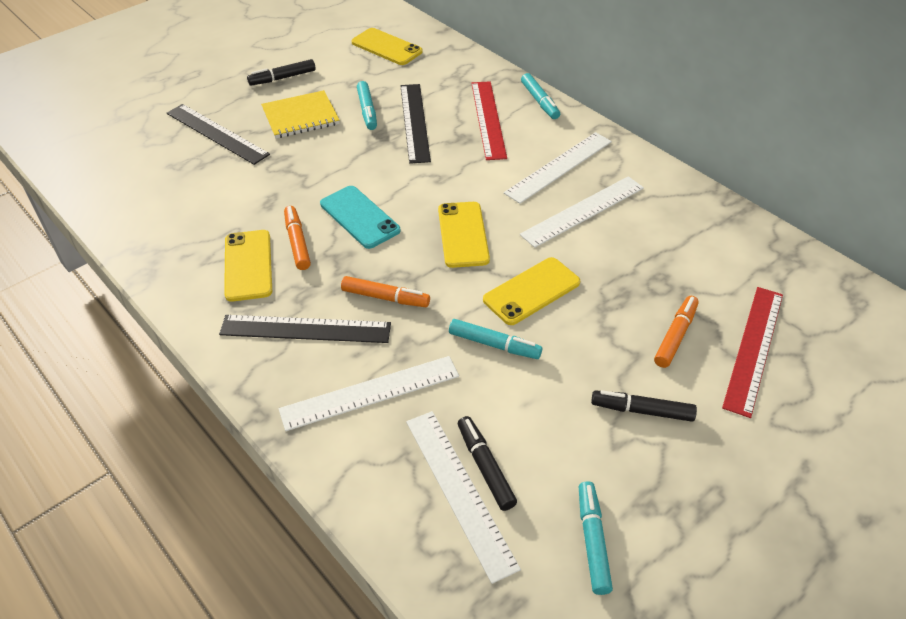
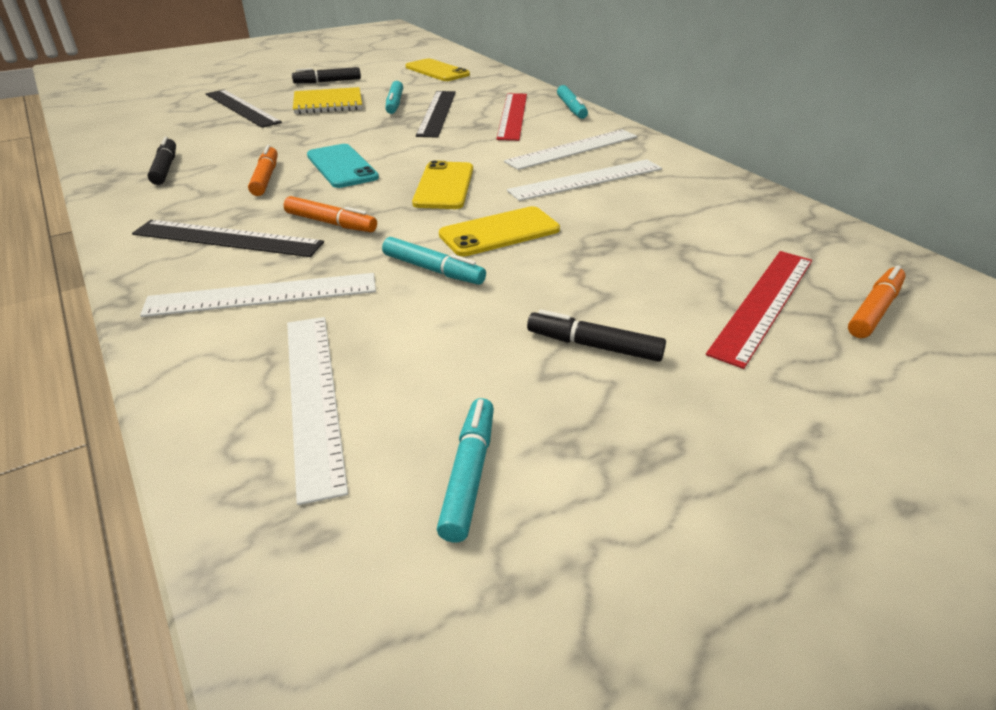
camera: 10 degrees right, 10 degrees down
(248, 265) = (203, 189): yellow phone -> none
(485, 467) = (361, 377): black marker -> black marker (165, 168)
(675, 336) = (662, 283): orange marker -> orange marker (874, 310)

